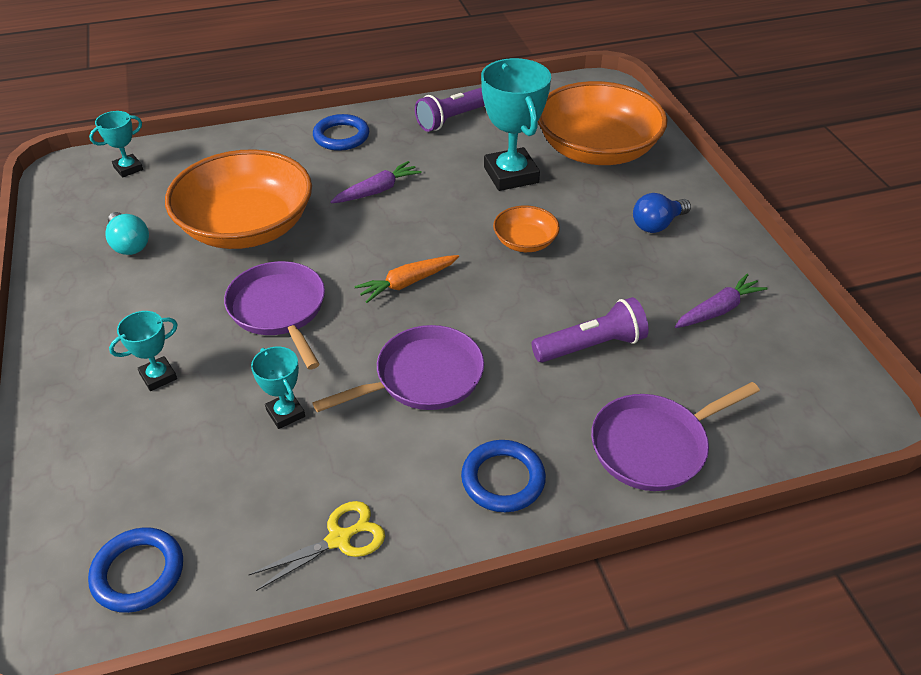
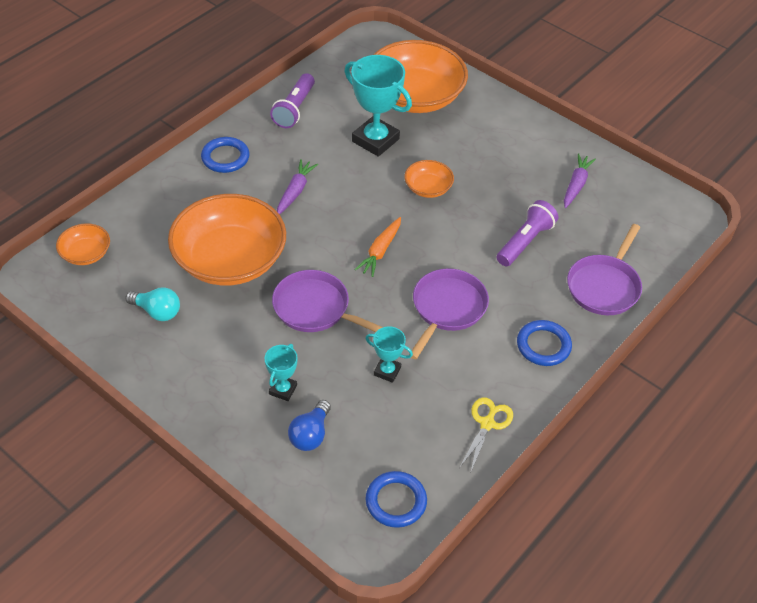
camera: 35 degrees left, 5 degrees up
(128, 168) = (86, 253): turquoise trophy -> orange bowl
(657, 225) = (498, 140): blue light bulb -> blue light bulb (310, 434)

